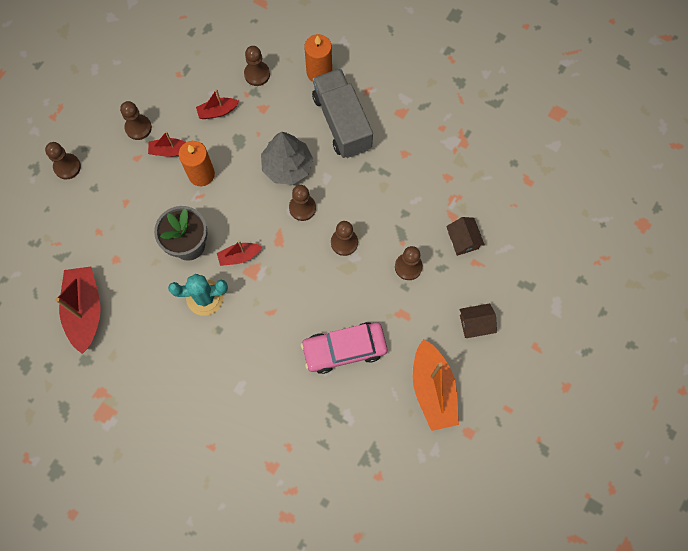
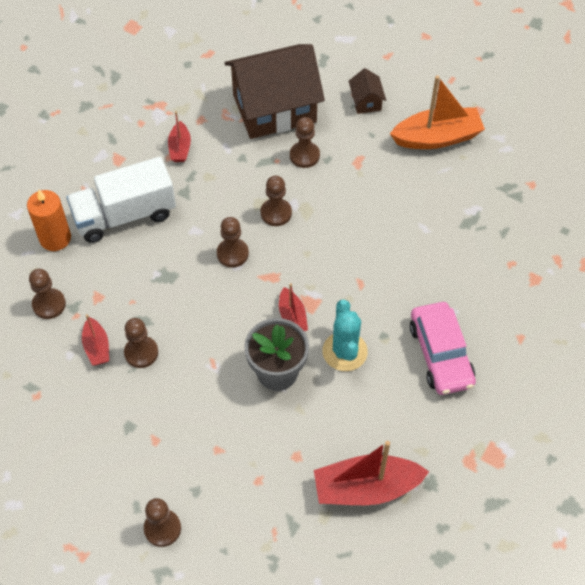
camera: 90 degrees left, 15 degrees down
(138, 128) = (111, 440): brown pawn -> brown pawn (141, 353)
(170, 151) = (148, 400): red boat -> red boat (180, 148)
(201, 174) = (183, 362): orange candle -> none
(287, 166) = (178, 270): grey tree -> none
(342, 122) = (125, 215): grey truck -> white truck
(344, 349) = (399, 213): pink car -> pink car (440, 354)
(463, 240) = (274, 108): brown house -> brown house, size x2.43

